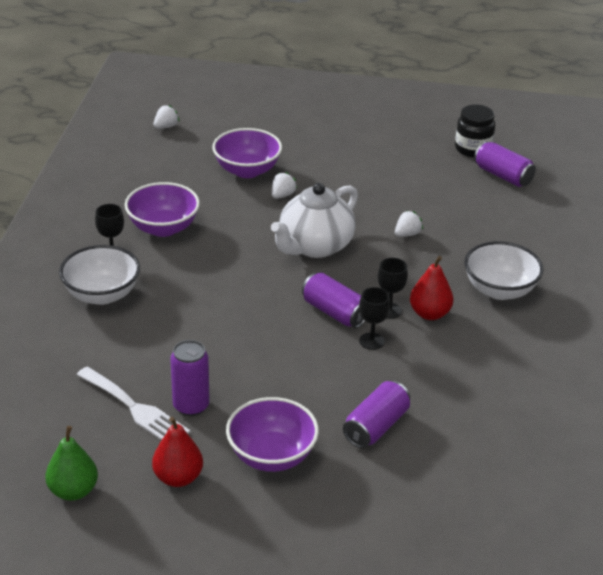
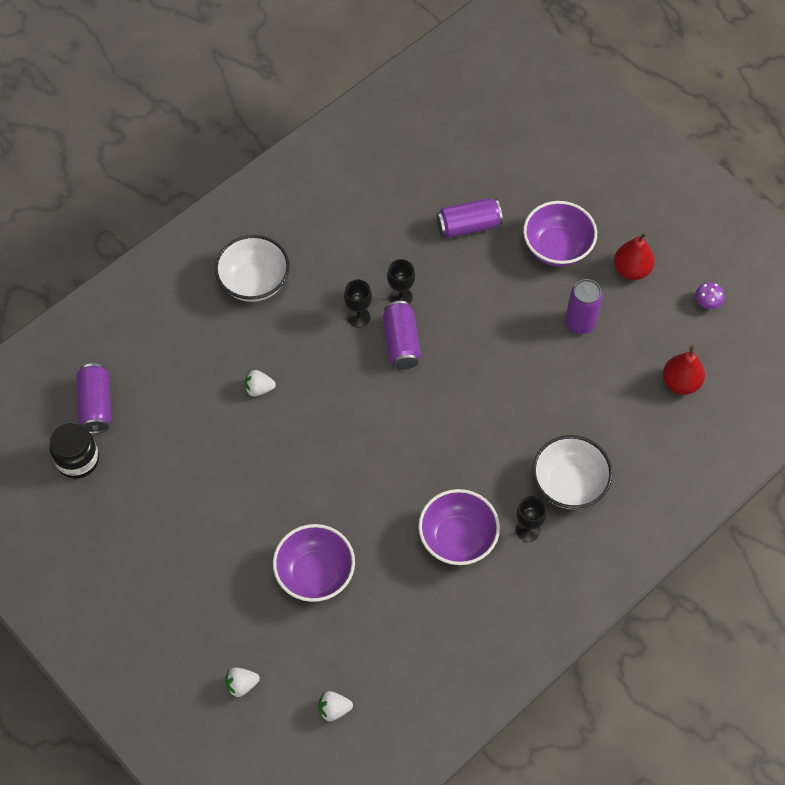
camera: 140 degrees left, 25 degrees up
(73, 491) = (707, 302): green pear -> purple mushroom
(135, 409) = (621, 345): white fork -> none
(282, 195) = (315, 513): white strawberry -> white strawberry (241, 685)
(315, 246) = (348, 426): white teapot -> none
(429, 314) = (332, 294): red pear -> red pear (680, 382)

